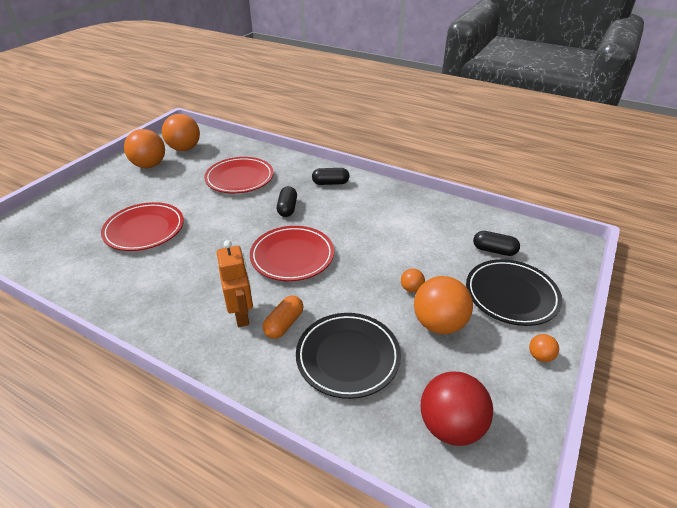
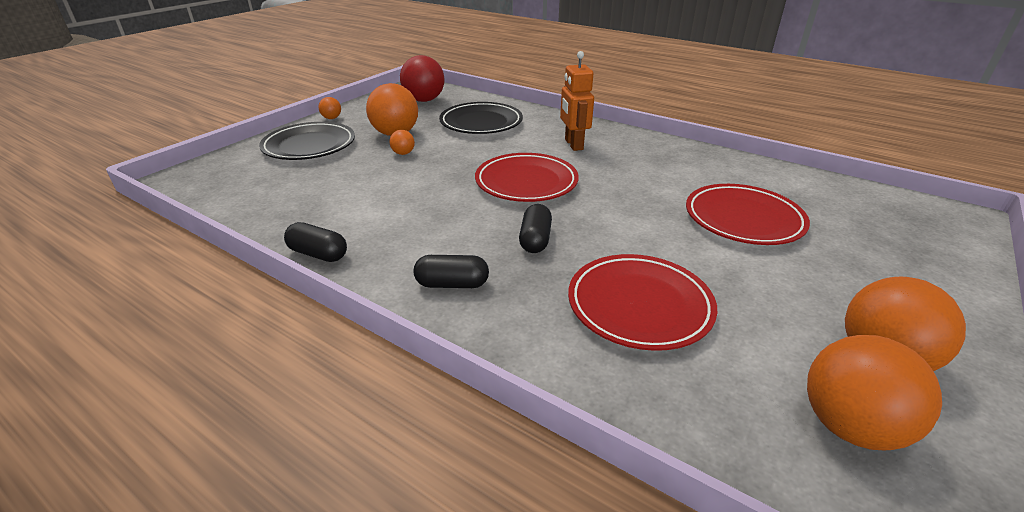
camera: 175 degrees left, 5 degrees down
(284, 324) = (533, 138): orange capsule -> none
(494, 250) = (279, 177): black capsule -> black capsule (318, 254)

